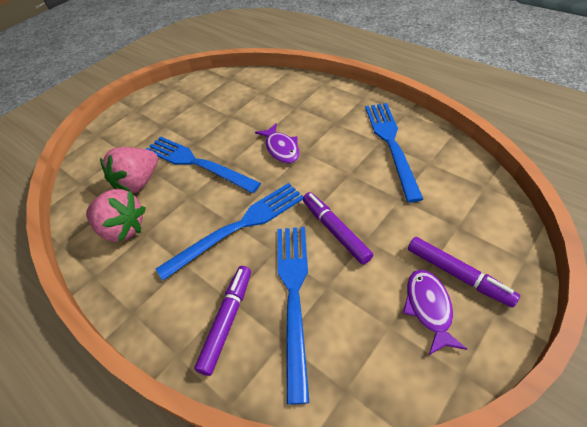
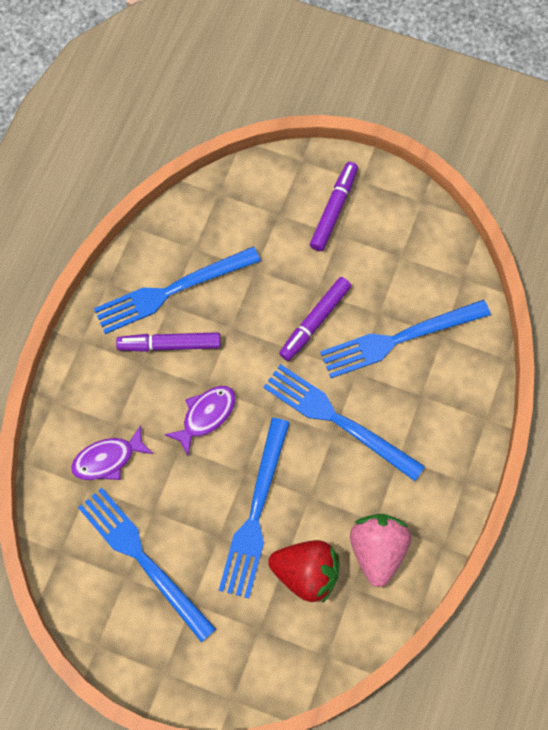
camera: 115 degrees left, 20 degrees up
(139, 183) = (306, 573): pink strawberry -> red strawberry
(203, 108) = (143, 559): none -> blue fork
(227, 321) = (441, 388): purple marker -> purple marker (169, 345)
(429, 308) = (374, 229): purple fish -> purple fish (108, 459)

